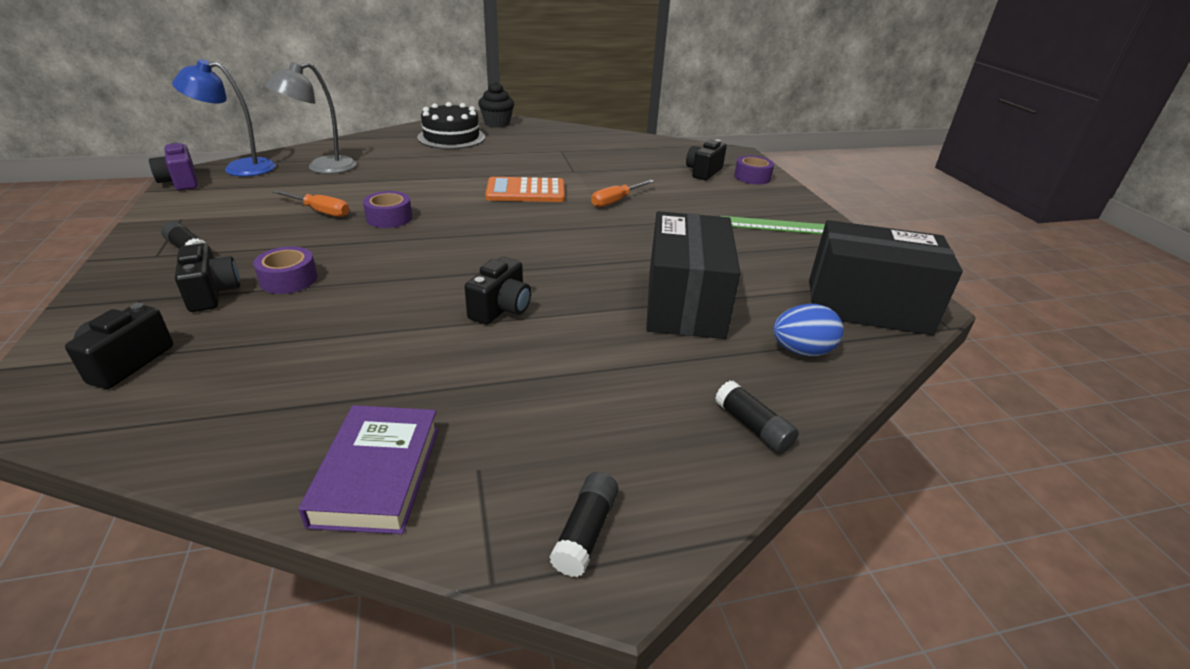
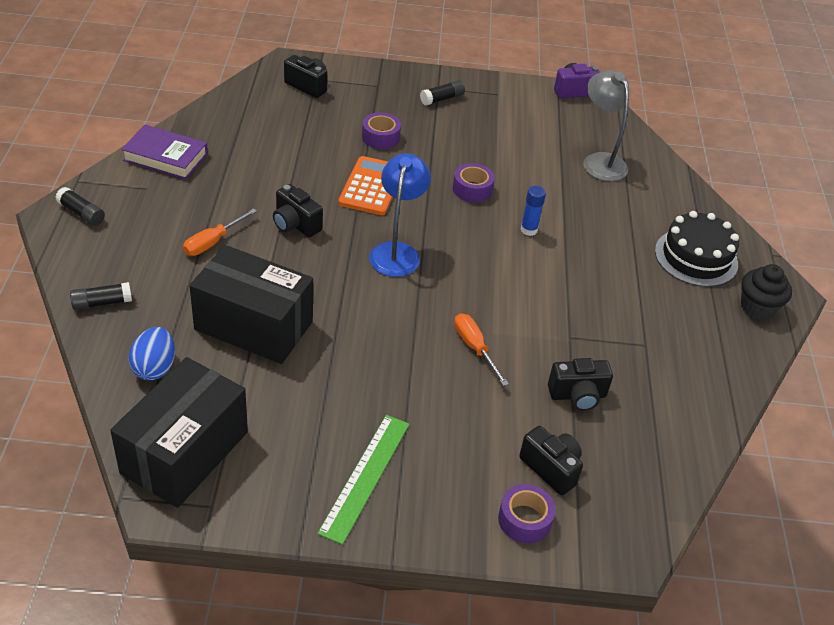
camera: 105 degrees right, 10 degrees up
(212, 293) = (374, 109): black camera -> black camera (577, 395)
(239, 168) = (604, 117): blue lamp -> blue lamp (397, 252)
(320, 211) = (495, 155): orange screwdriver -> orange screwdriver (213, 242)
(446, 190) = (529, 230): none -> blue glue stick
(525, 191) = (516, 284): orange calculator -> orange calculator (371, 186)

